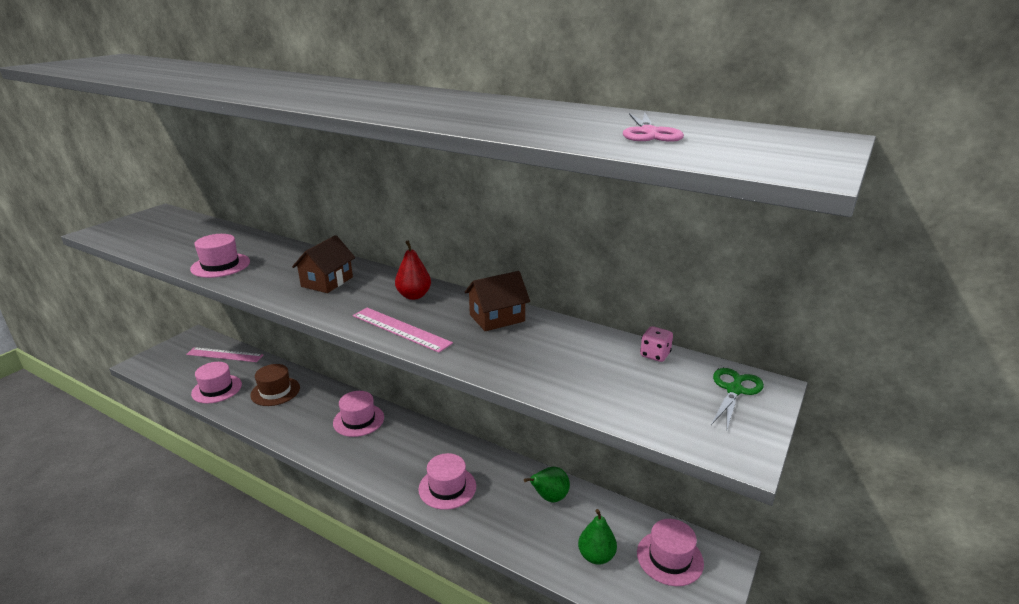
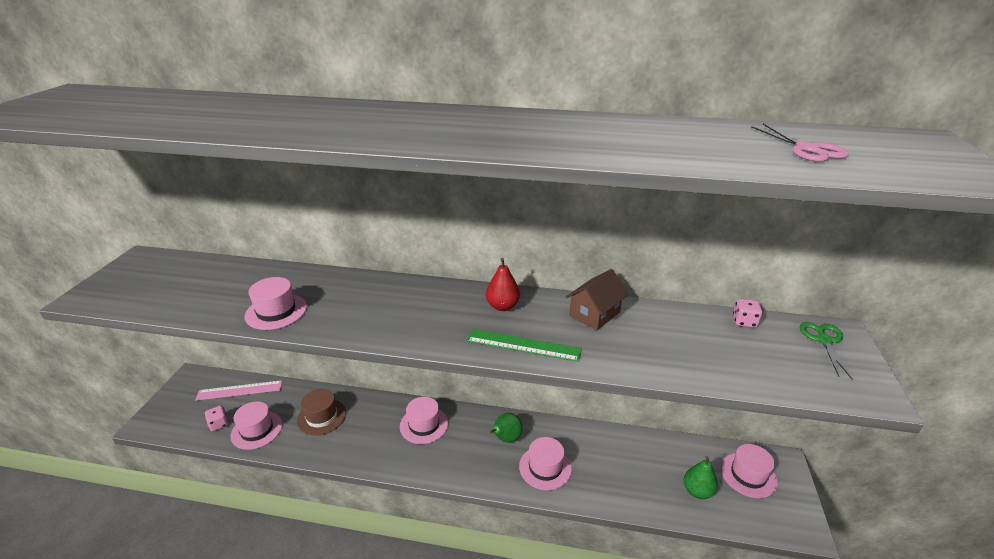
camera: 20 degrees left, 5 degrees up
(191, 377) = (219, 424): none -> pink dice
(327, 282) = (406, 308): brown house -> none
(401, 329) = (523, 345): pink ruler -> green ruler
(549, 497) = (631, 451): green pear -> green pear (506, 439)

